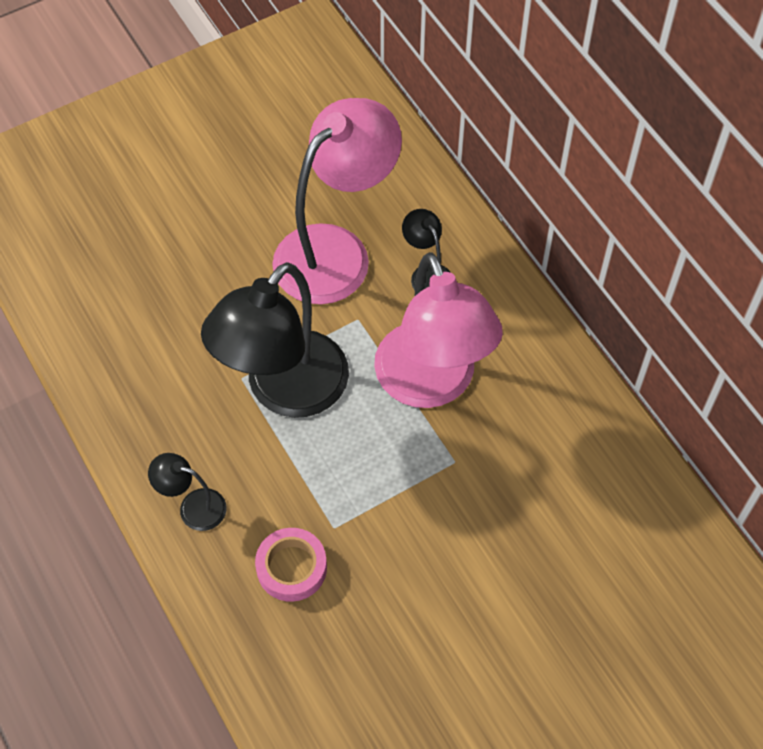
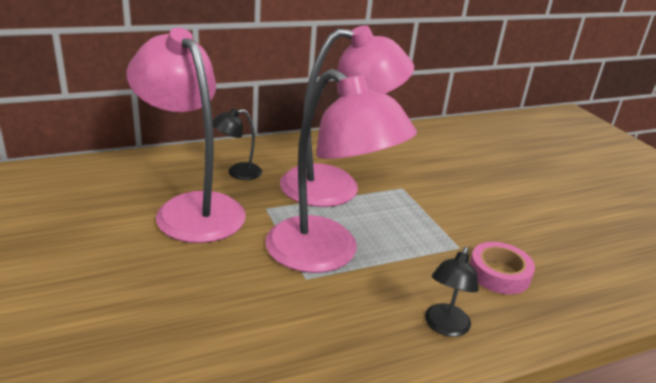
camera: 85 degrees left, 30 degrees down
(284, 391) = (326, 254): black lamp -> pink lamp

